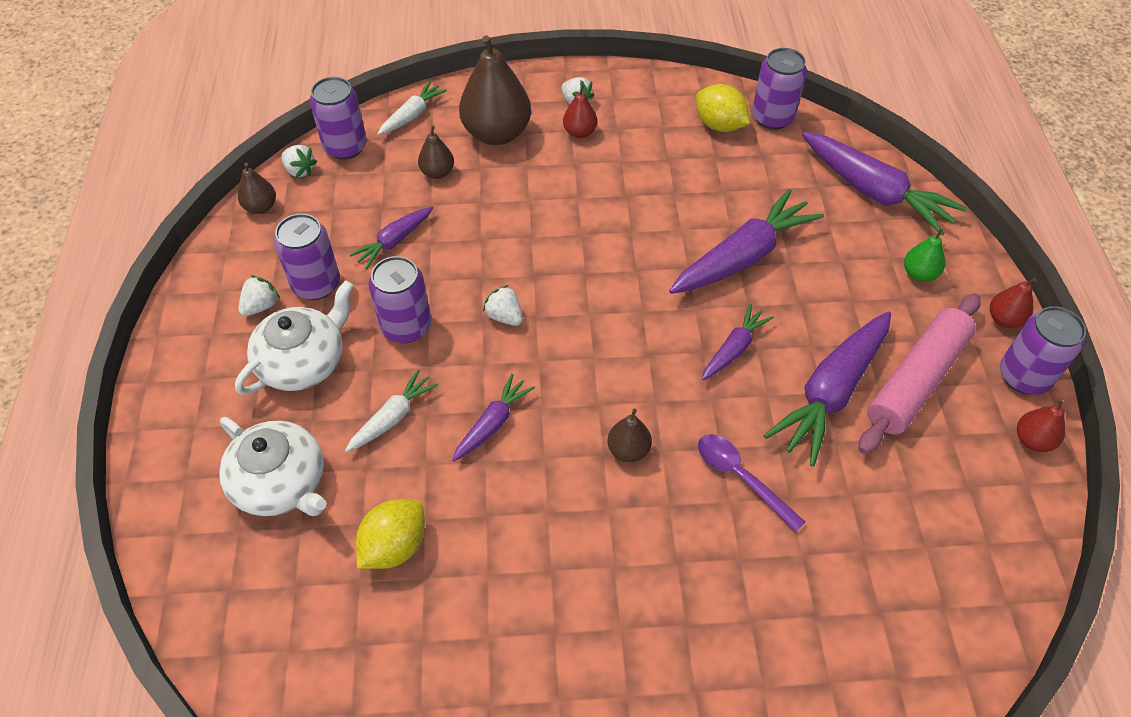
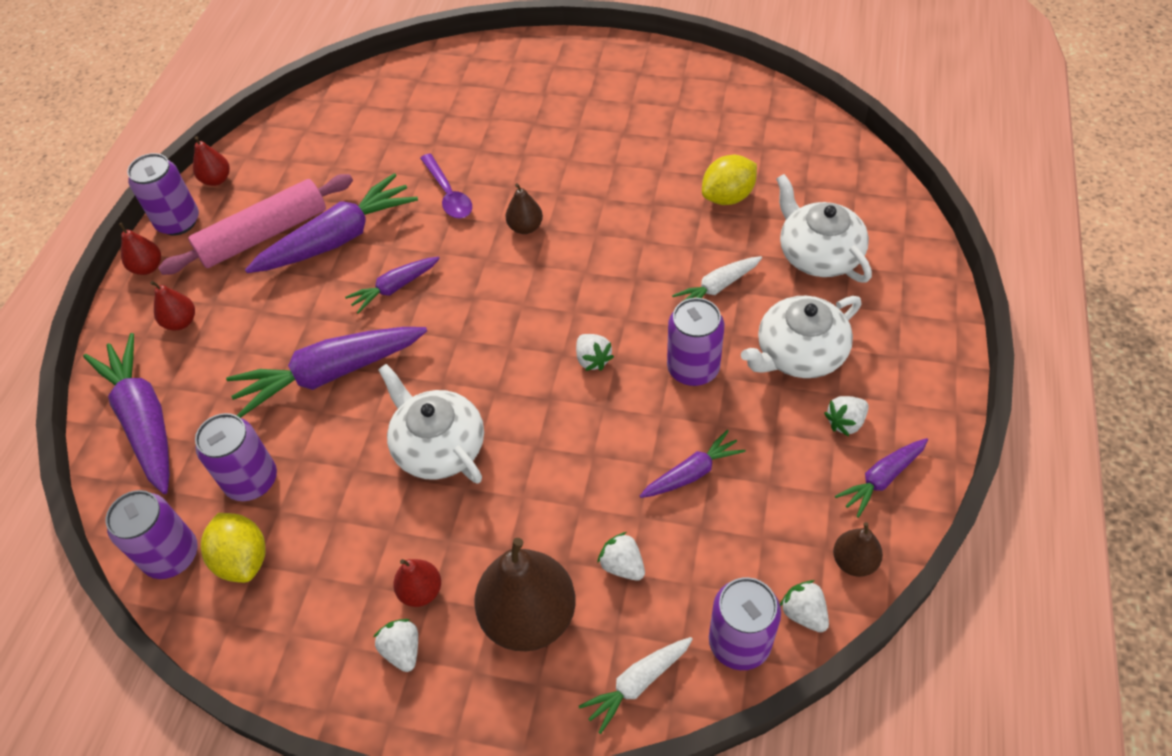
camera: 160 degrees left, 0 degrees up
(316, 284) = (784, 436): purple can -> purple can (251, 480)
(437, 173) = (622, 565): brown pear -> white strawberry
(492, 424) = (631, 266): purple carrot -> purple carrot (882, 479)
(614, 220) = (438, 446): none -> white teapot
(919, 274) = (181, 322): green pear -> red pear

